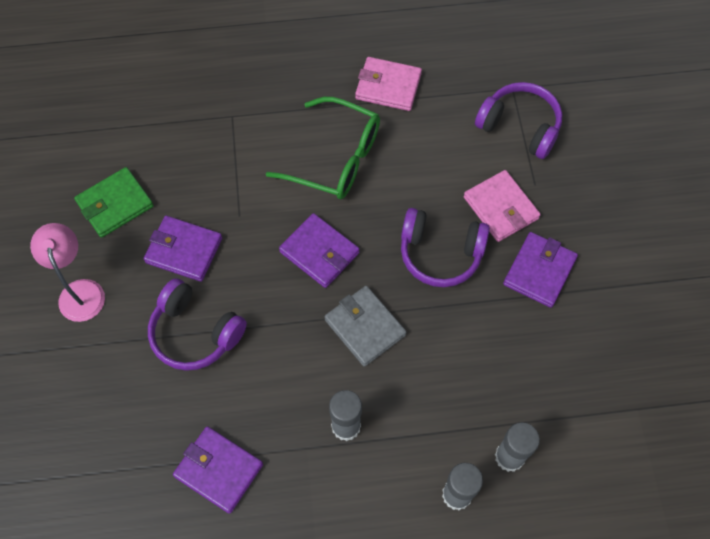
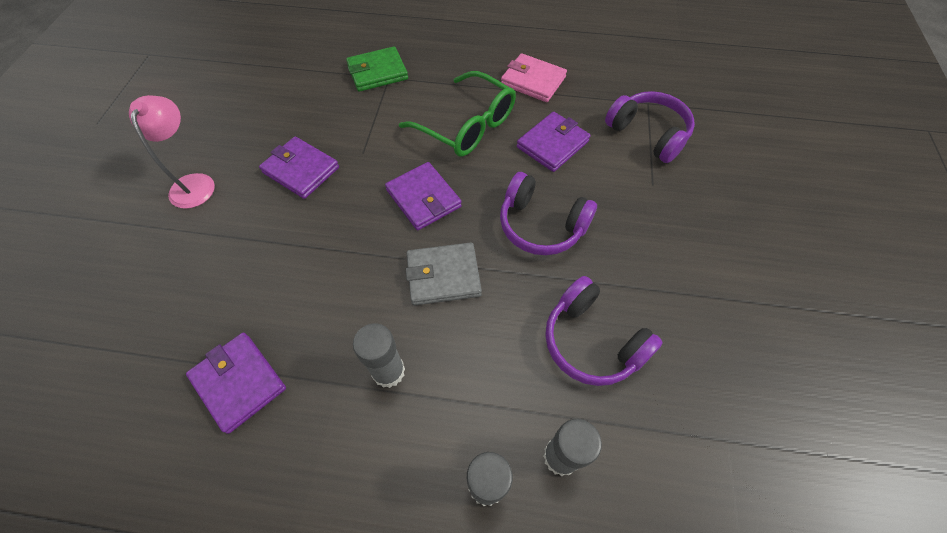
camera: 15 degrees right, 5 degrees down
(115, 204) = (260, 122): green wallet -> green wallet (377, 72)
(195, 333) = (278, 242): purple headphones -> purple headphones (592, 341)
(365, 327) = (443, 276): grey wallet -> grey wallet turned 75 degrees counterclockwise
(501, 208) = (613, 198): pink wallet -> none
(539, 271) = (640, 264): purple wallet -> purple wallet (552, 144)

